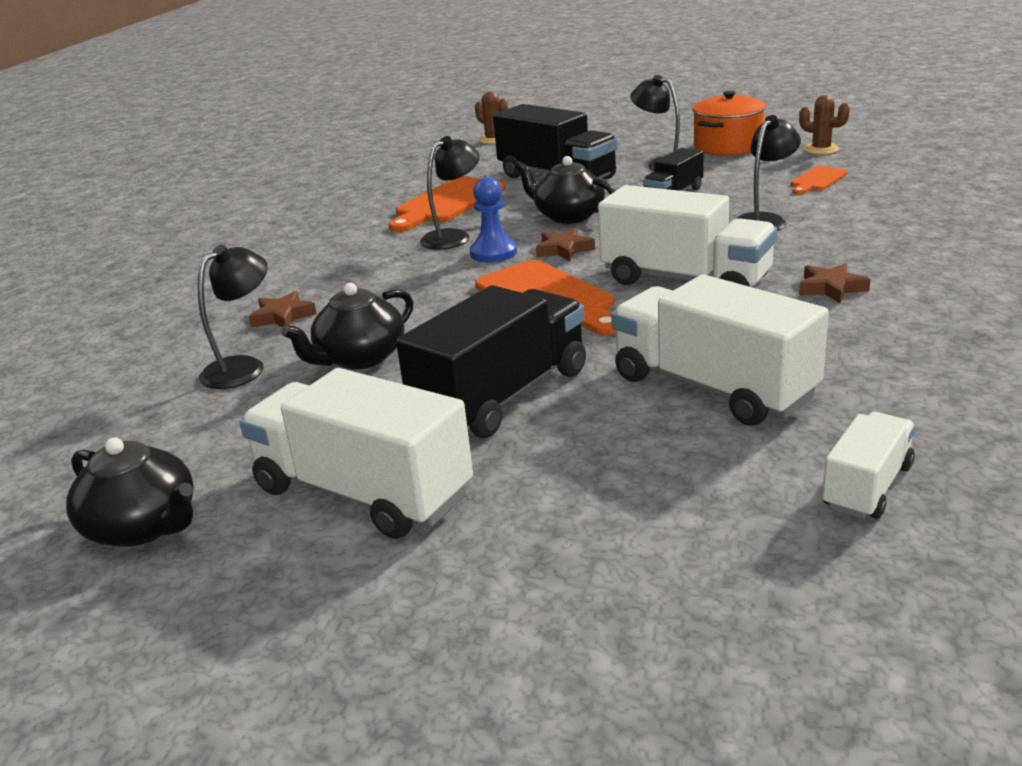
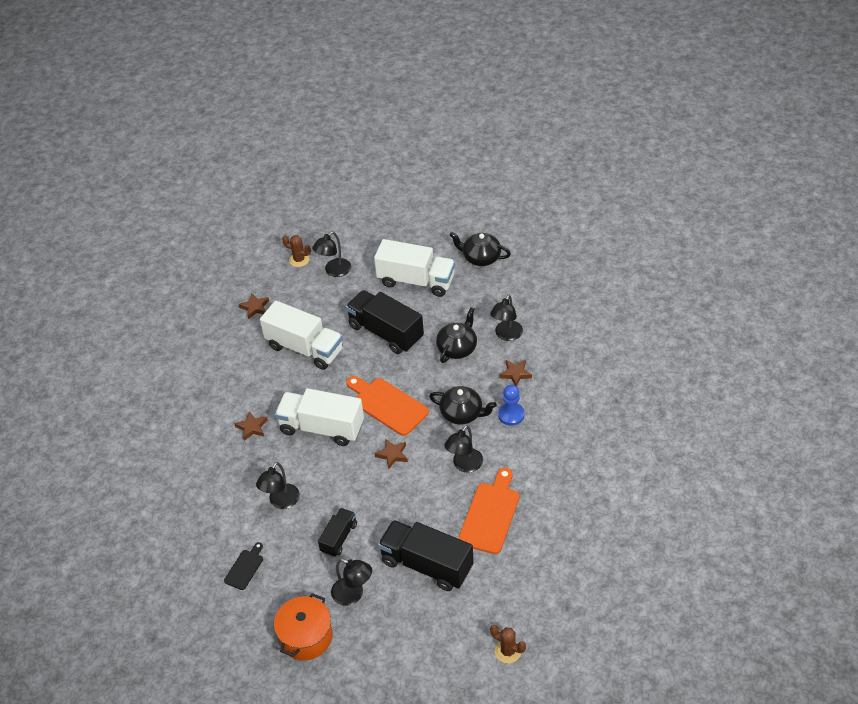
camera: 165 degrees right, 20 degrees up
(493, 253) = (432, 447): blue pawn -> blue pawn (511, 415)
(502, 396) = (385, 332): black truck -> black truck turned 105 degrees clockwise
(568, 216) = (401, 499): black teapot -> black teapot (462, 413)
(598, 554) = (334, 271): none -> black lamp
(817, 180) = (245, 568): orange cutting board -> black cutting board
(821, 149) = (236, 630): brown cactus -> brown cactus (299, 260)
(867, 487) = (255, 307): white truck -> brown star

